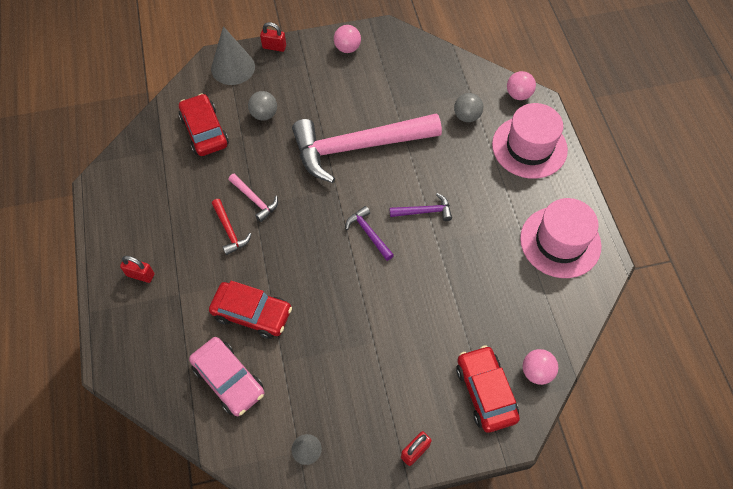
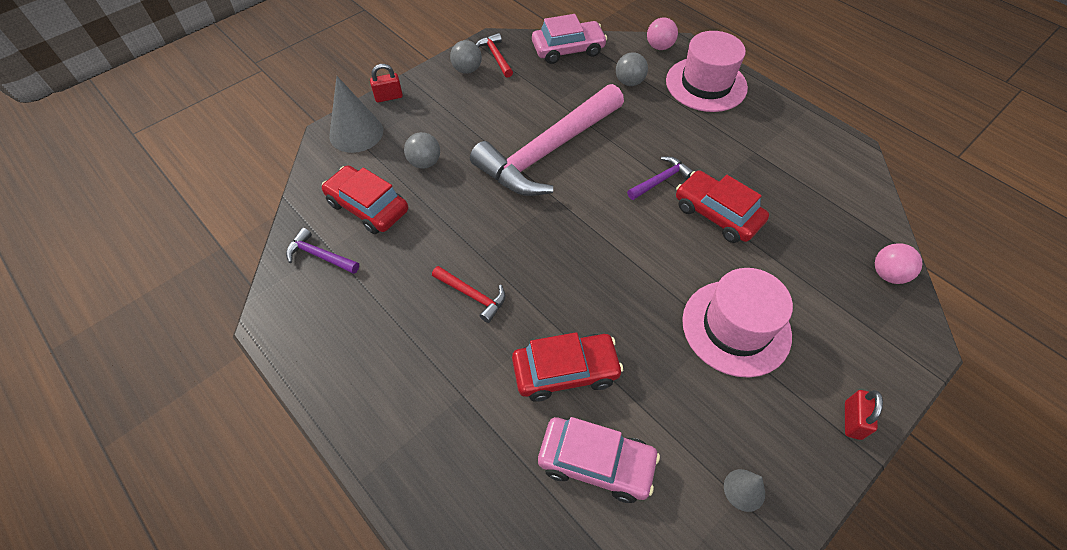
camera: 30 degrees left, 5 degrees down
(140, 275) = (398, 399): red padlock -> none
(255, 200) = (477, 250): pink hammer -> none
(347, 48) = (467, 70): pink ball -> grey ball
(369, 233) = (624, 226): purple hammer -> purple hammer (320, 255)
(377, 45) = (495, 56): none -> red hammer
(440, 64) = (568, 49): none -> pink car
(485, 392) = (862, 319): red car -> red car (717, 214)
(560, 242) = (802, 150): pink hat -> pink hat (736, 327)

